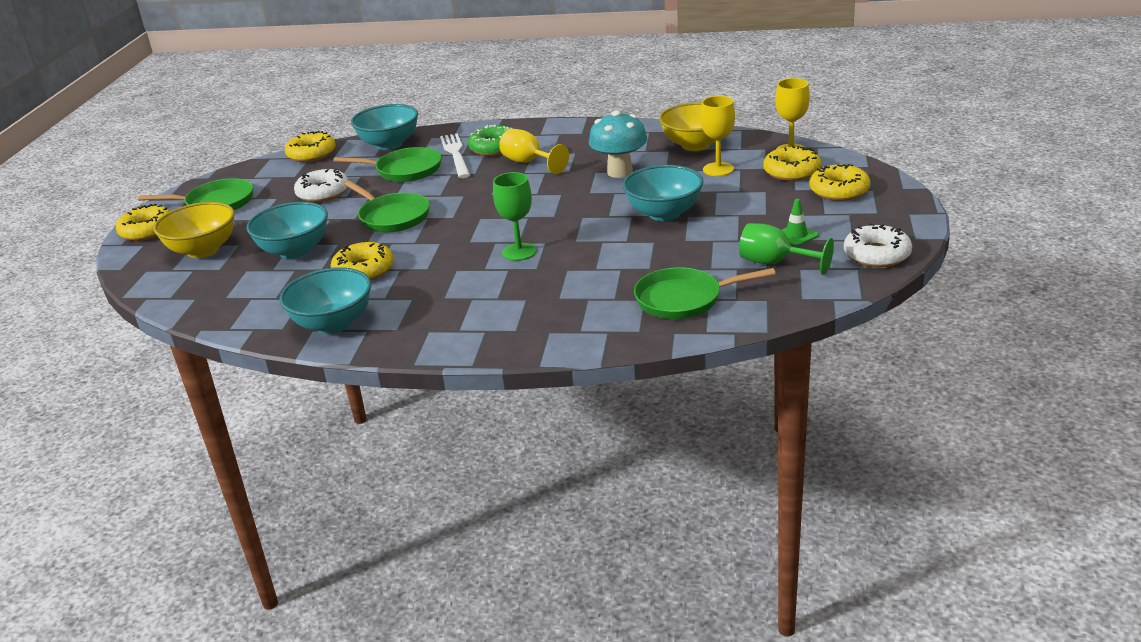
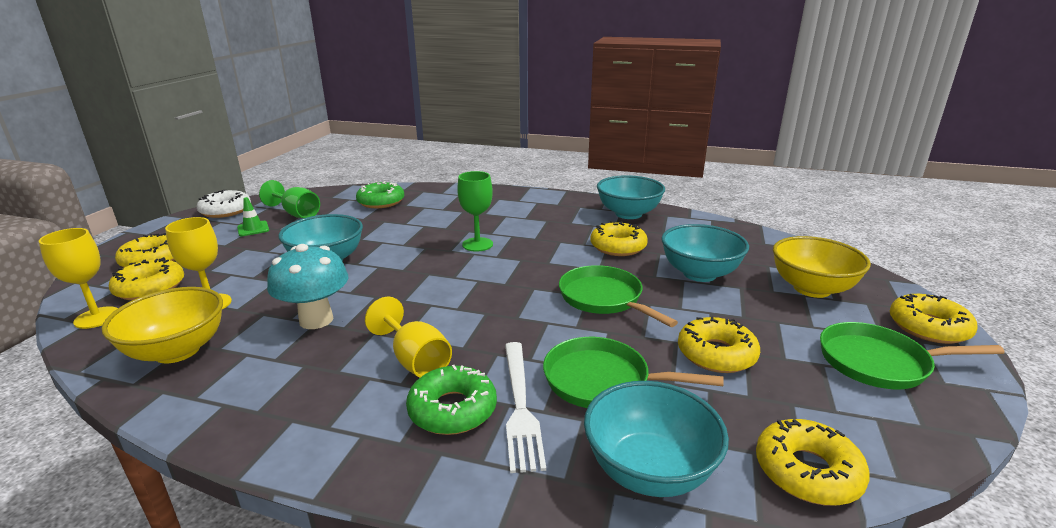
camera: 175 degrees left, 5 degrees down
(323, 193) = (716, 354): white donut -> yellow donut
(684, 299) = (381, 202): green pan -> green donut

